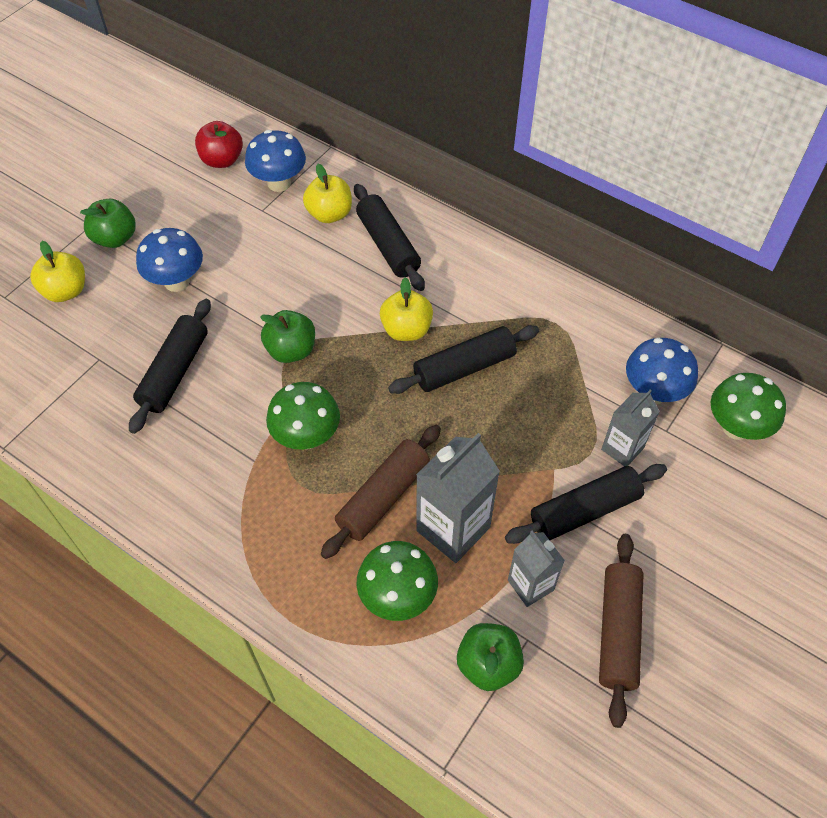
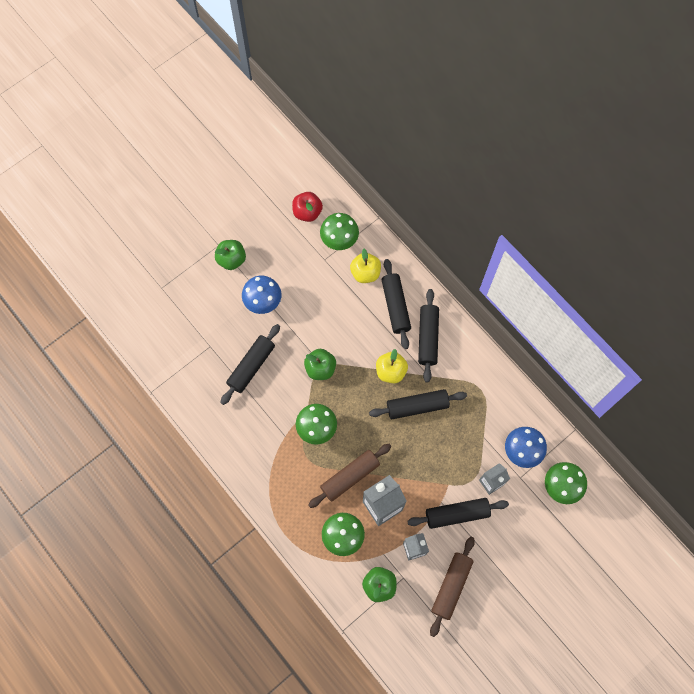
camera: 15 degrees right, 15 degrees up
(65, 291) = (197, 292): yellow apple -> none
(279, 183) = (339, 240): blue mushroom -> green mushroom
(450, 274) = (428, 338): none -> black rolling pin

